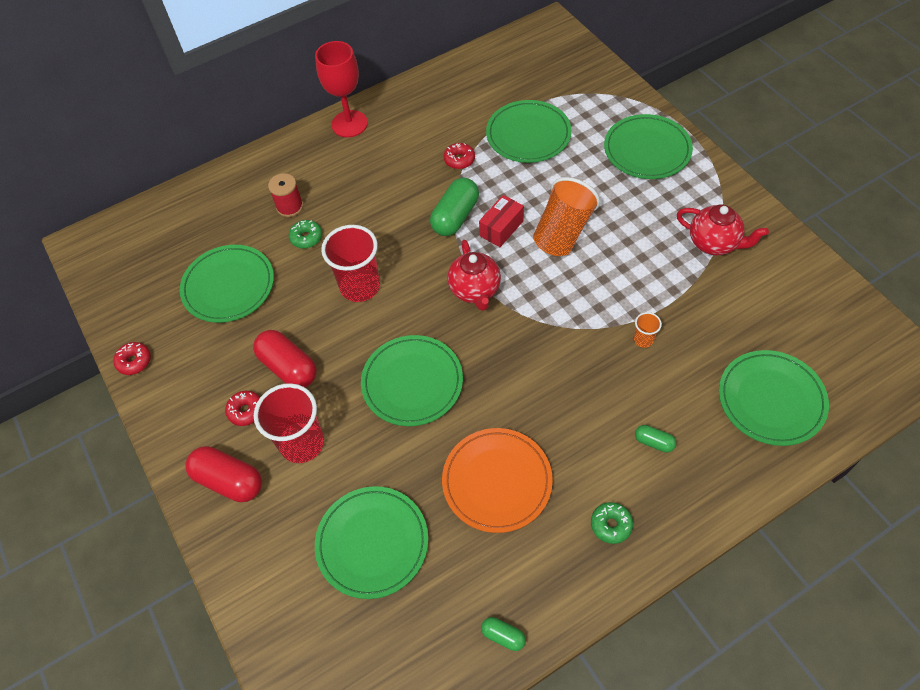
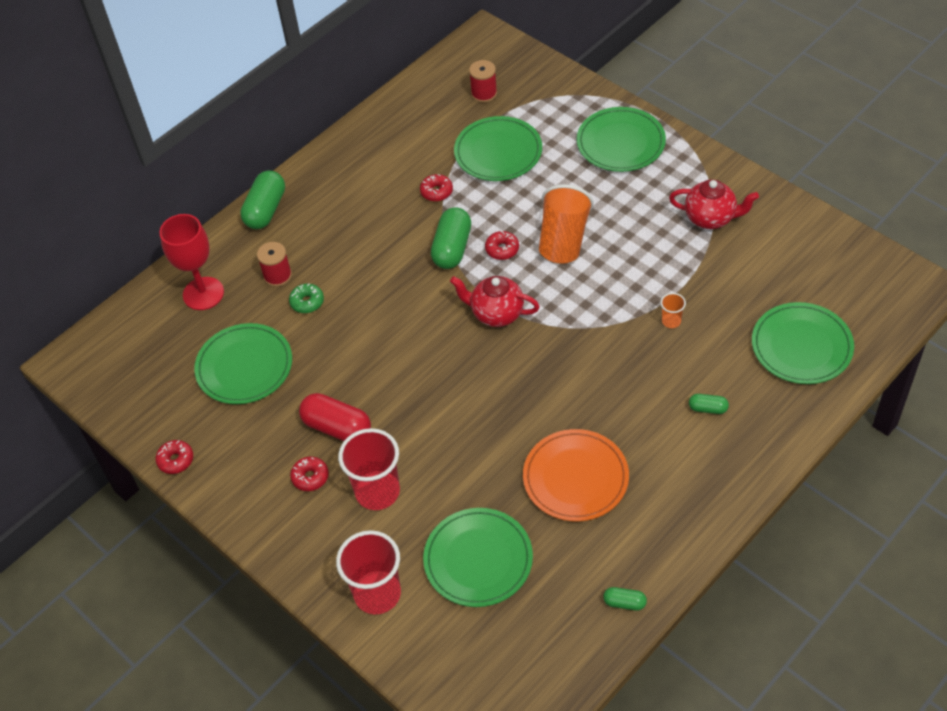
camera: 15 degrees left, 5 degrees down
(229, 481) = (319, 542): red capsule -> none
(302, 143) = (265, 210): none -> green capsule
(349, 124) = (308, 179): red goblet -> red goblet (203, 293)
(360, 286) = (380, 336): red cup -> red cup (377, 594)
(412, 382) = (465, 412): green plate -> none
(475, 290) = (496, 314): red teapot -> red teapot turned 135 degrees clockwise
(501, 228) = (502, 249): red box -> red donut
(533, 78) = (484, 93): none -> red spool
(611, 525) = (691, 487): green donut -> none

